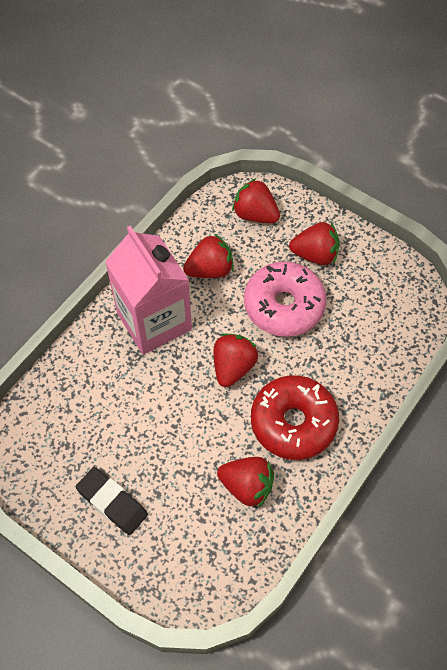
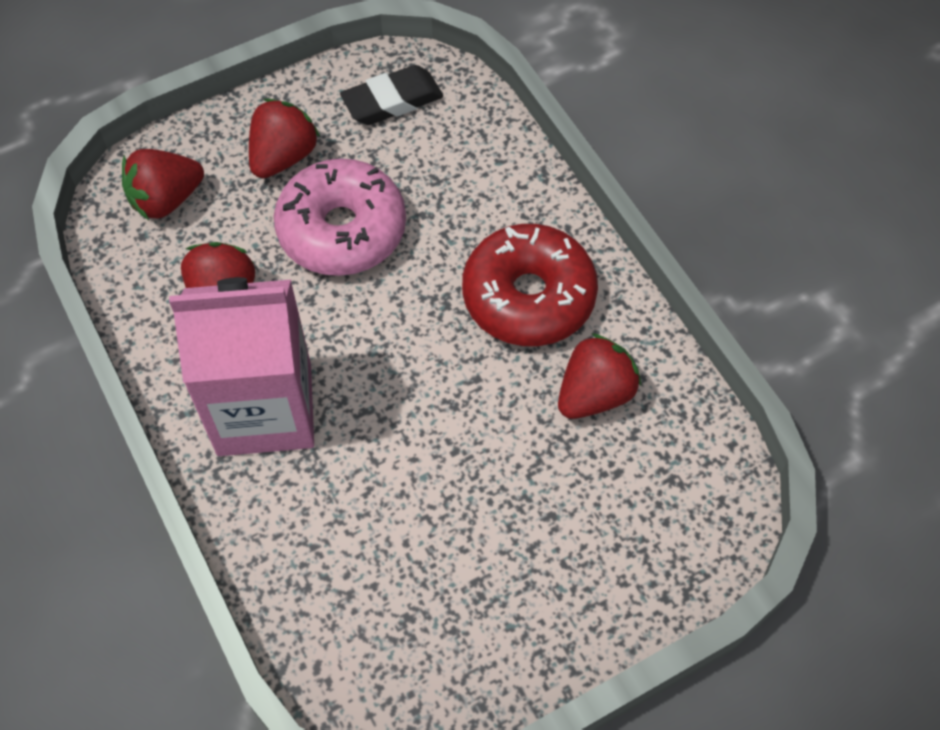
camera: 65 degrees left, 0 degrees up
(112, 502) = (535, 584): black eraser -> black eraser (392, 101)
(233, 367) = (403, 334): red strawberry -> none

